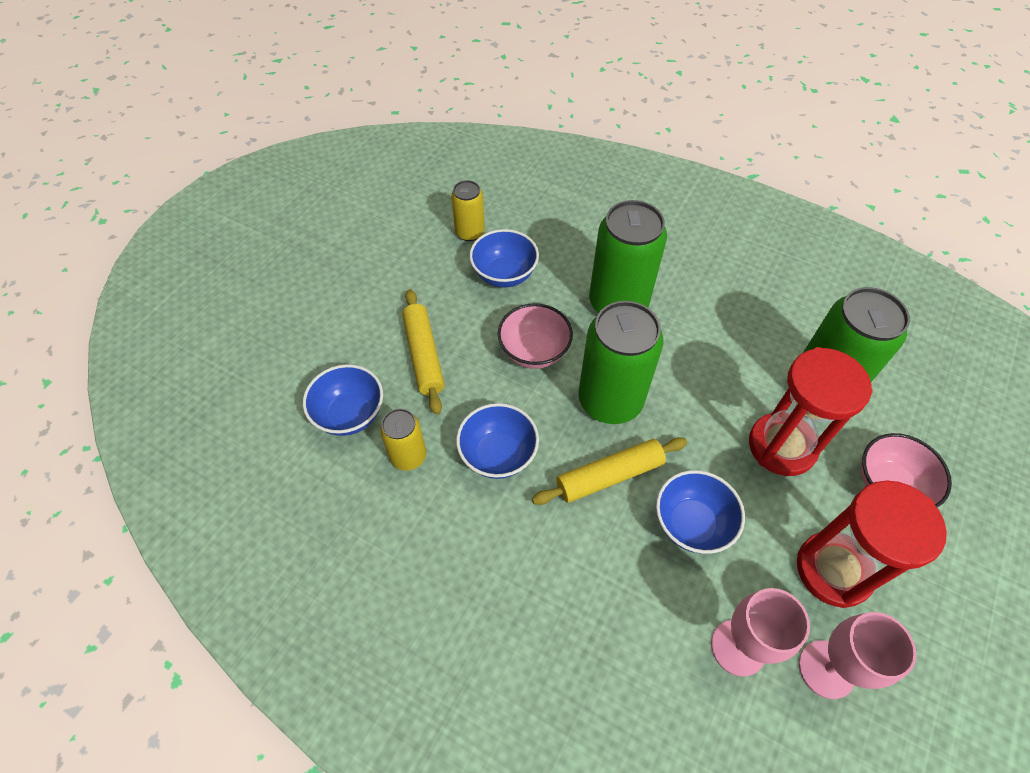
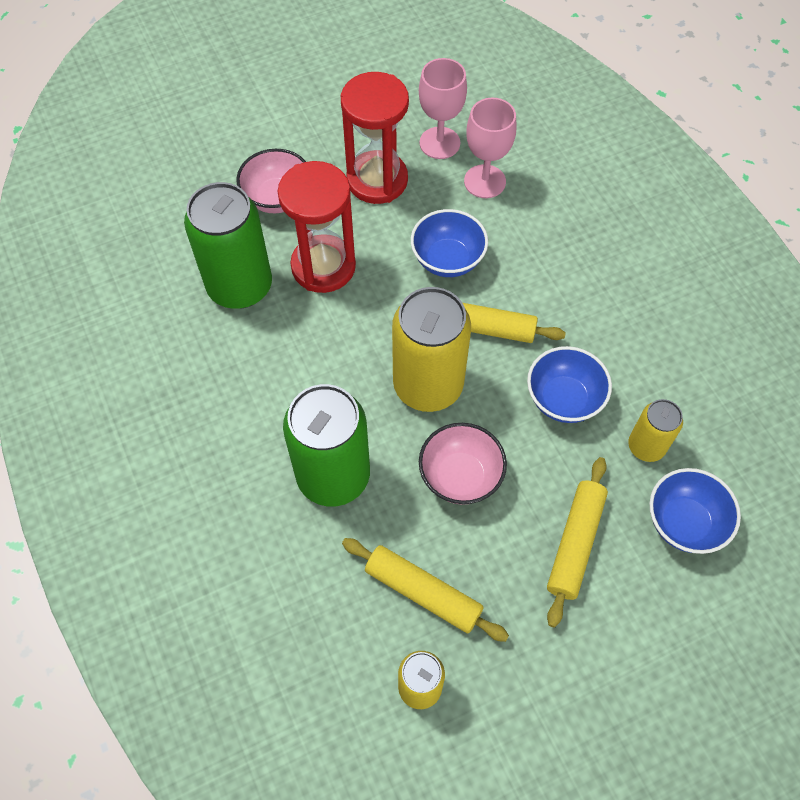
camera: 145 degrees left, 5 degrees up
(504, 274) = (423, 593): blue bowl -> yellow rolling pin
(610, 400) = (428, 385): green can -> yellow can

